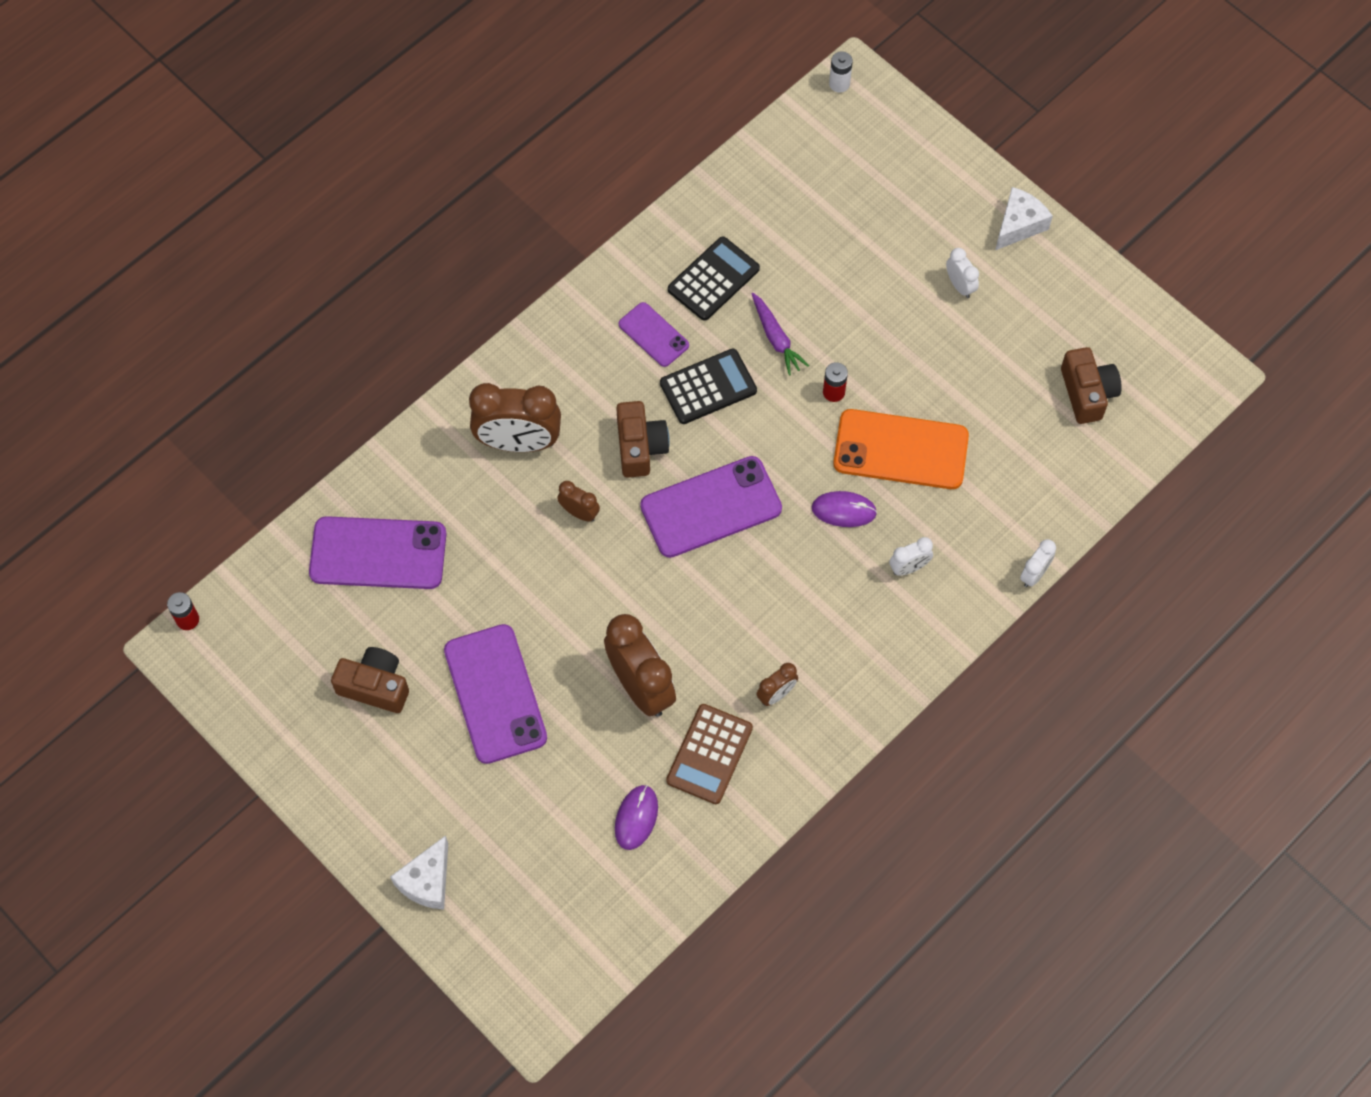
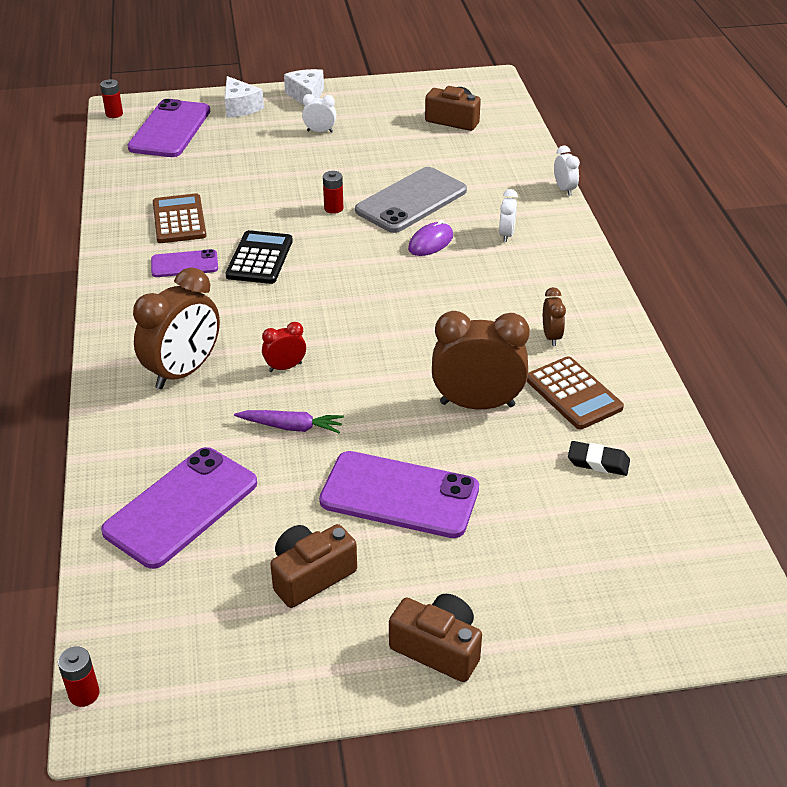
camera: 55 degrees left, 25 degrees down
(427, 881) = (552, 638): white cheese -> white cheese (240, 107)
(579, 512) = (285, 367): brown clock -> red clock
(636, 818) = (598, 462): purple mouse -> black eraser
(640, 447) = (267, 311): brown camera -> brown camera (438, 648)
(711, 507) = (359, 299): purple phone -> purple phone (170, 129)
(713, 279) = (179, 220): black calculator -> brown calculator
(776, 338) = (261, 214): purple carrot -> purple carrot (291, 427)
(839, 84) = (114, 114): white battery -> red battery
(900, 450) = (411, 201): orange phone -> grey phone

